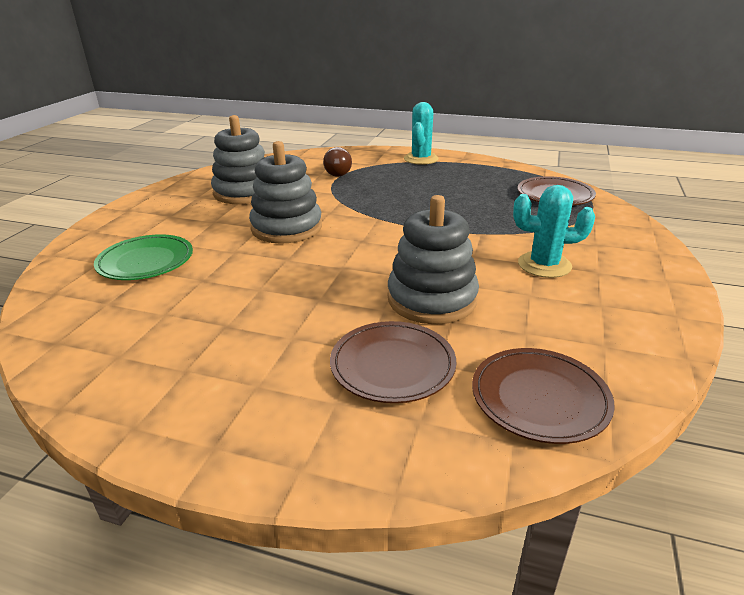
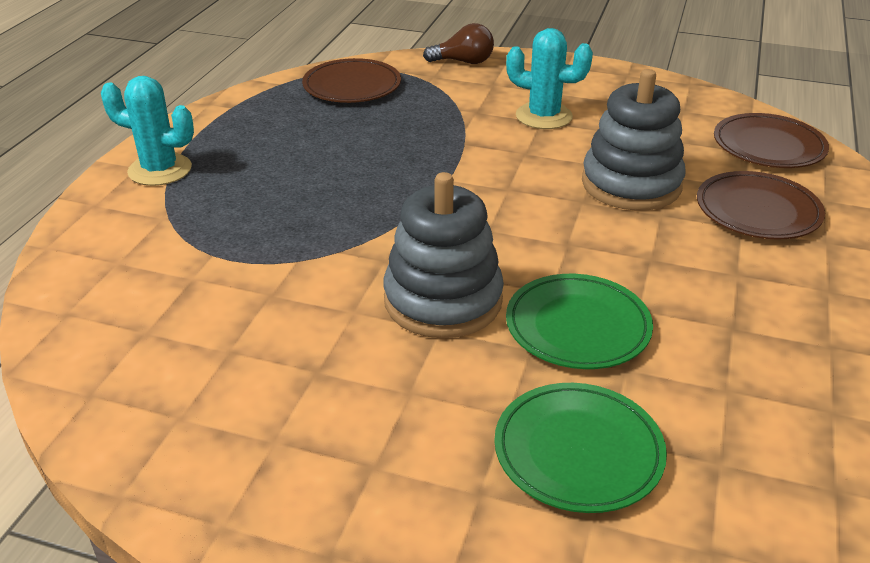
camera: 90 degrees left, 5 degrees up
(244, 192) = (267, 370): grey stacking toy -> none
(249, 266) = (577, 326): none -> green plate
(338, 173) = (196, 256): brown light bulb -> brown light bulb (463, 62)
(544, 265) = (544, 116): turquoise cactus -> turquoise cactus turned 75 degrees counterclockwise

